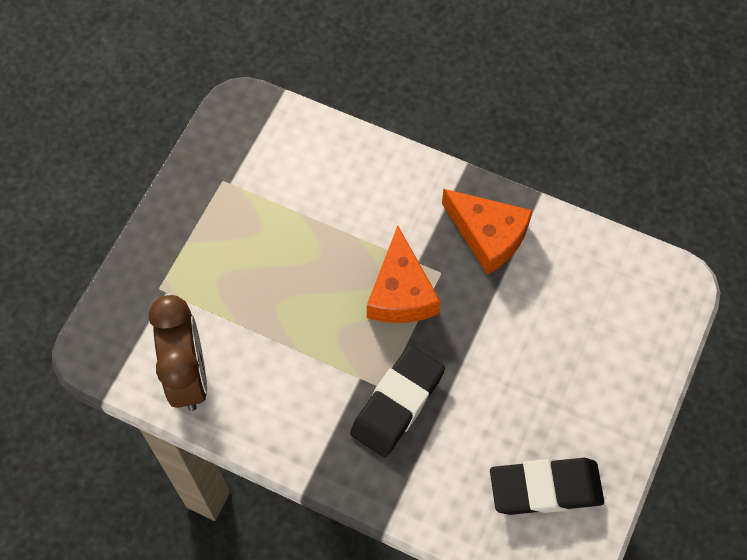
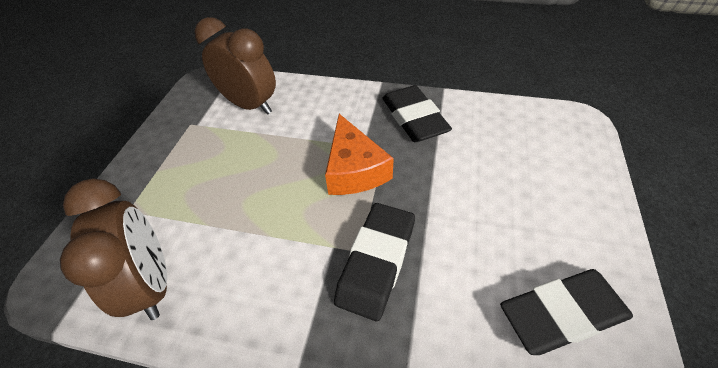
camera: 10 degrees left, 15 degrees down
(296, 166) = (250, 105): none -> brown clock
(488, 236) = (414, 118): orange cheese -> black eraser

